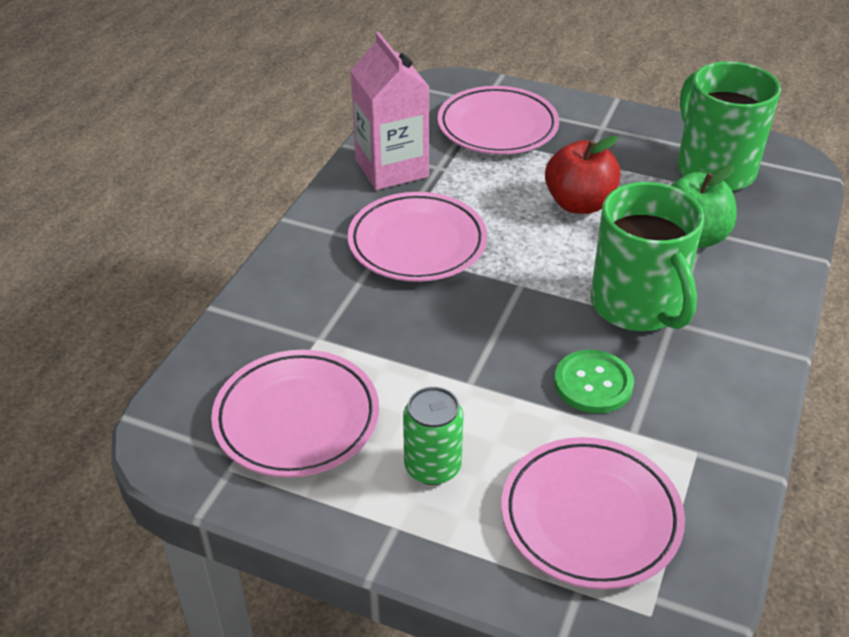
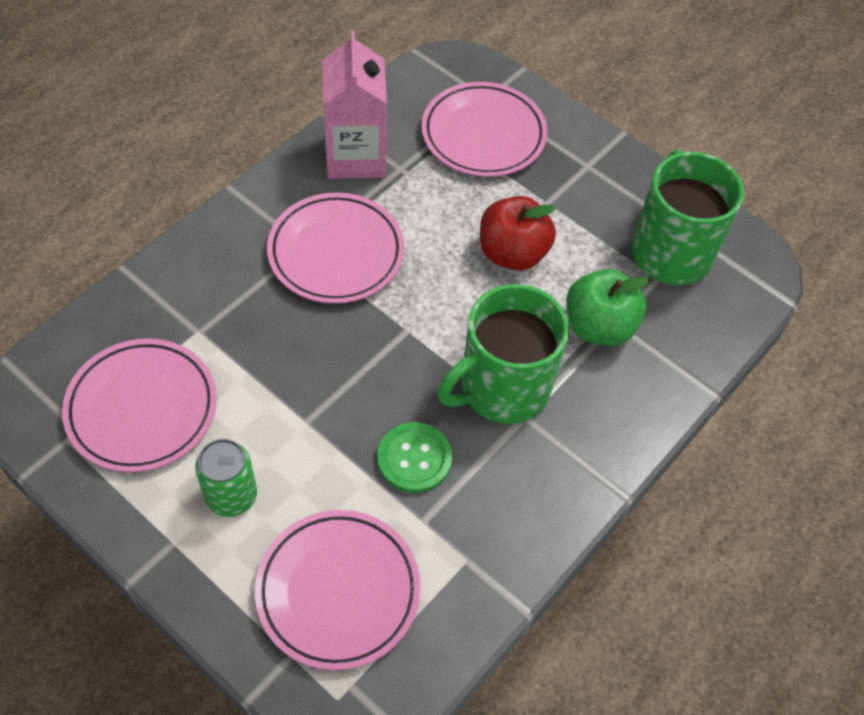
camera: 15 degrees right, 15 degrees up
(637, 306) = (502, 388): green mug -> green mug turned 60 degrees clockwise

